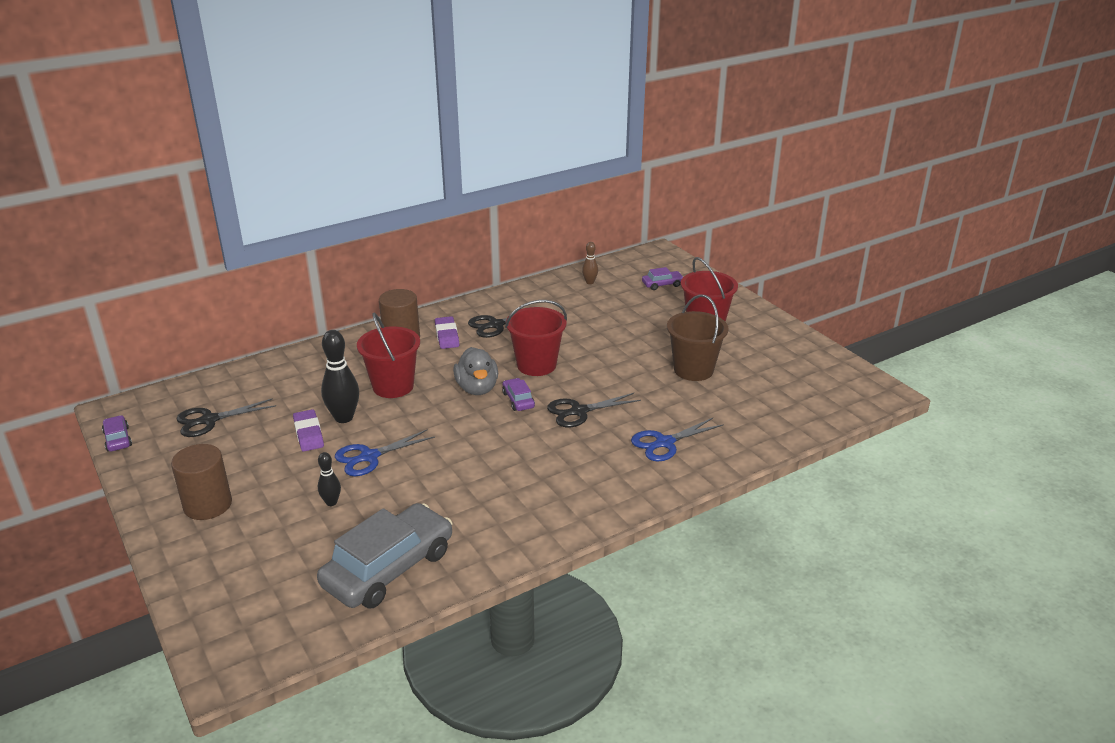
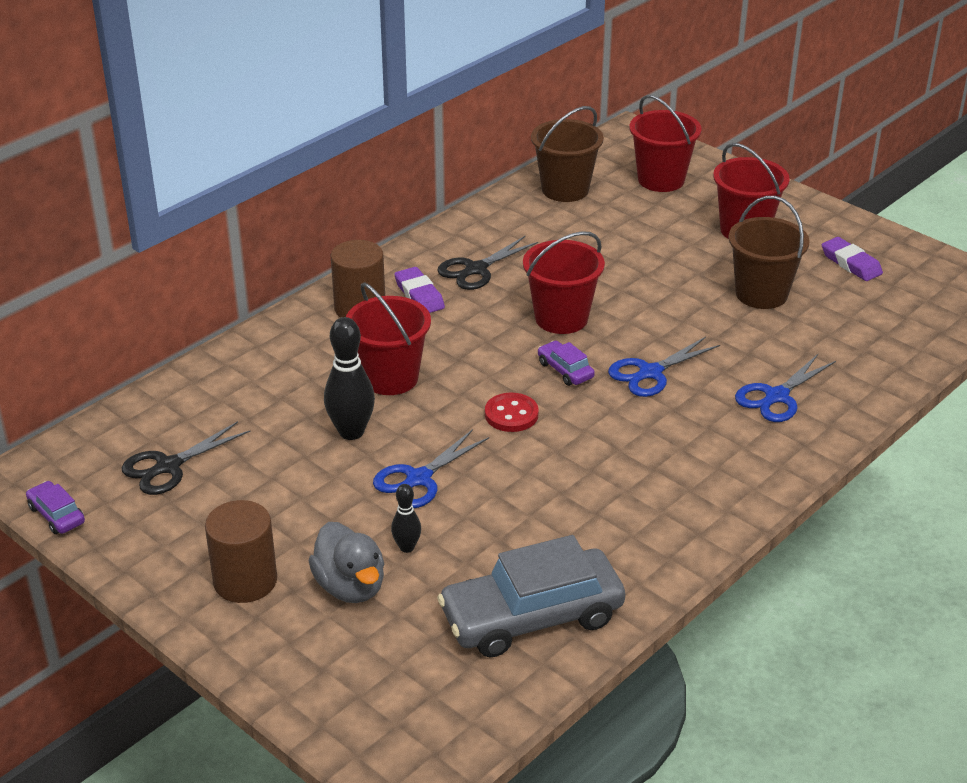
camera: 15 degrees left, 5 degrees up
(308, 434) = (318, 462): purple eraser -> purple eraser (851, 263)
(389, 568) = (531, 616): grey car -> grey car turned 135 degrees counterclockwise
(461, 424) = (511, 414): none -> red button
(477, 388) = (503, 363): grey duck -> grey duck (350, 587)
(578, 412) = (650, 373): black scissors -> blue scissors
(590, 282) = (565, 189): brown bowling pin -> brown bucket
(662, 284) = (661, 180): purple car -> red bucket

